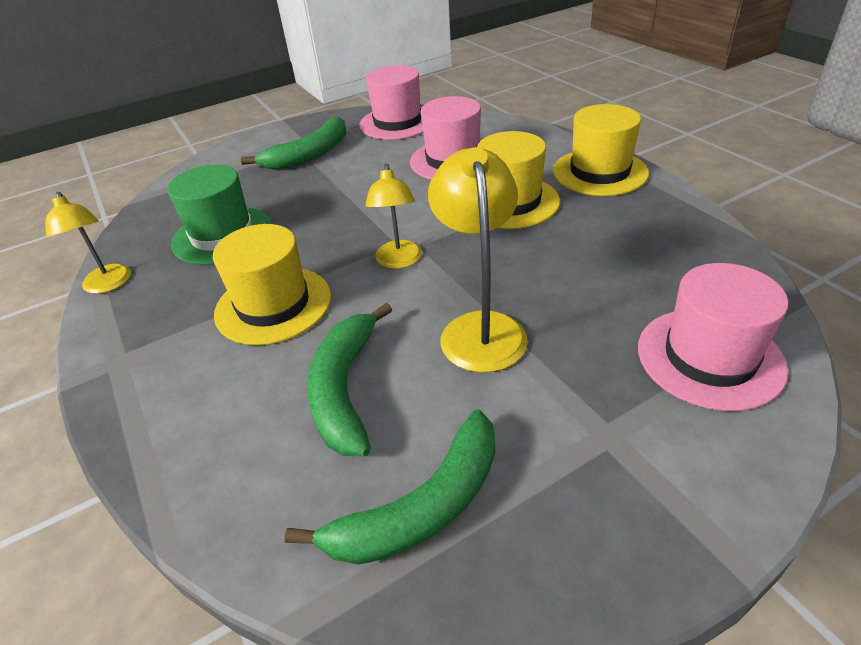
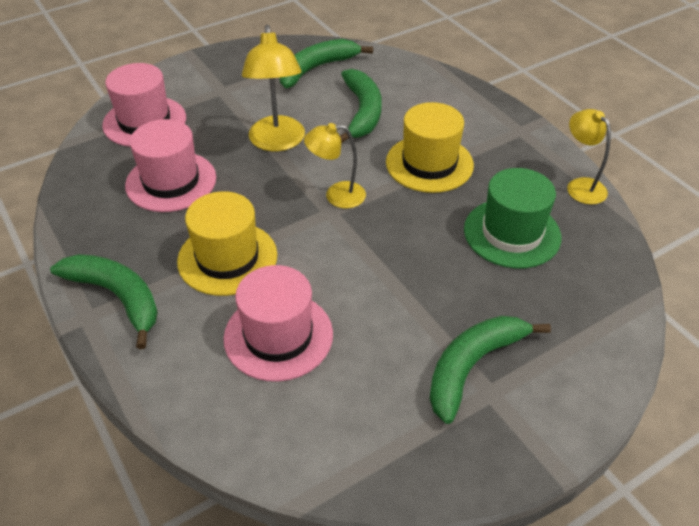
camera: 175 degrees right, 5 degrees up
(397, 122) = (357, 446): pink hat -> pink hat (171, 181)
(398, 261) = (336, 195): yellow lamp -> yellow lamp turned 90 degrees counterclockwise
(599, 172) = (117, 297): yellow hat -> green banana

